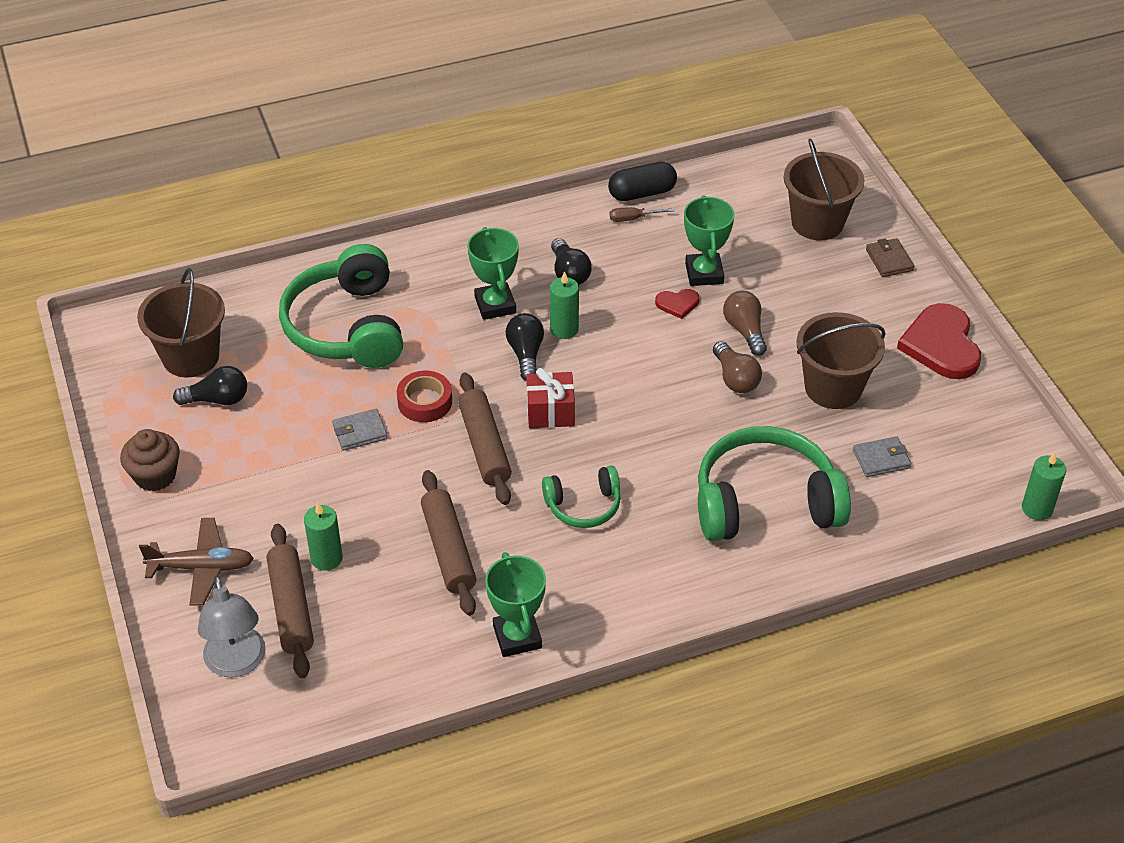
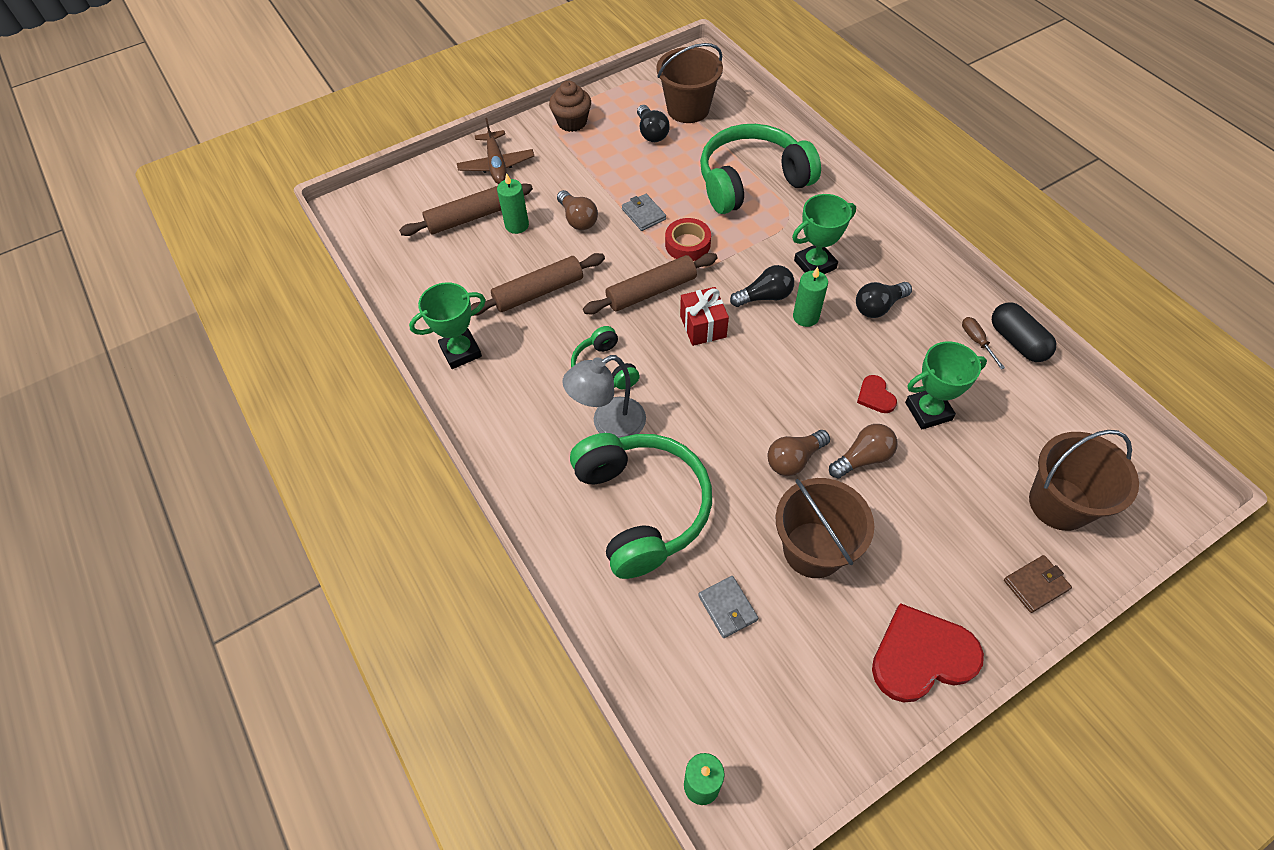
camera: 80 degrees right, 10 degrees up
(237, 663) = (418, 203): grey lamp -> grey lamp (609, 424)
(341, 495) = (578, 219): none -> brown light bulb

